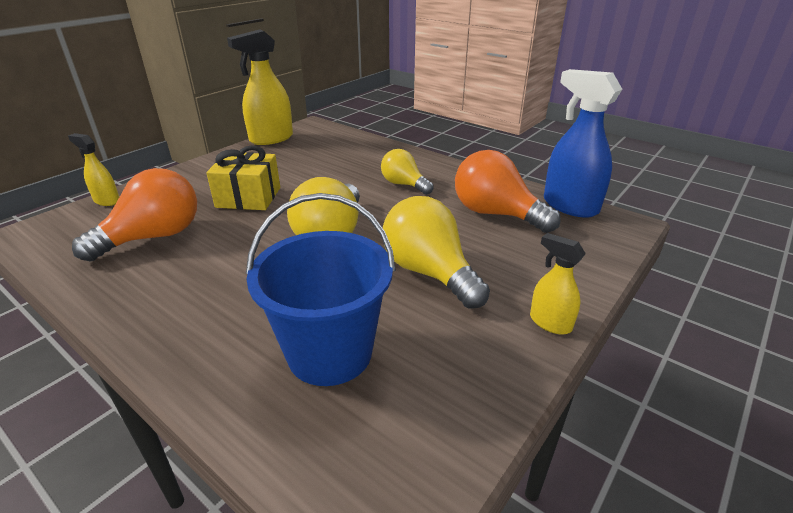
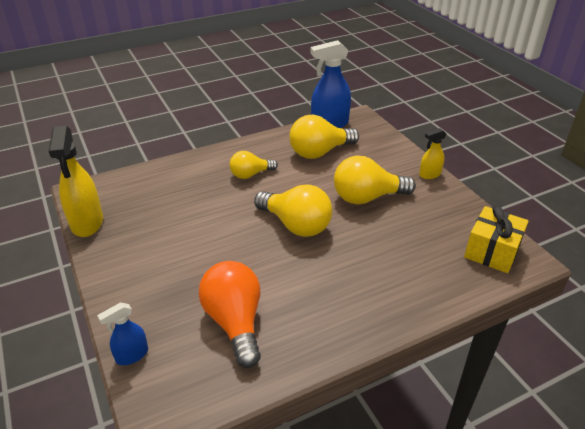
camera: 65 degrees left, 5 degrees up
(106, 201) = (132, 355): yellow spray bottle -> blue spray bottle
(248, 197) = (205, 257): yellow gift -> yellow gift (492, 251)
(330, 353) = (421, 253): blue bucket -> none
(496, 214) = (319, 152): orange light bulb -> yellow light bulb

